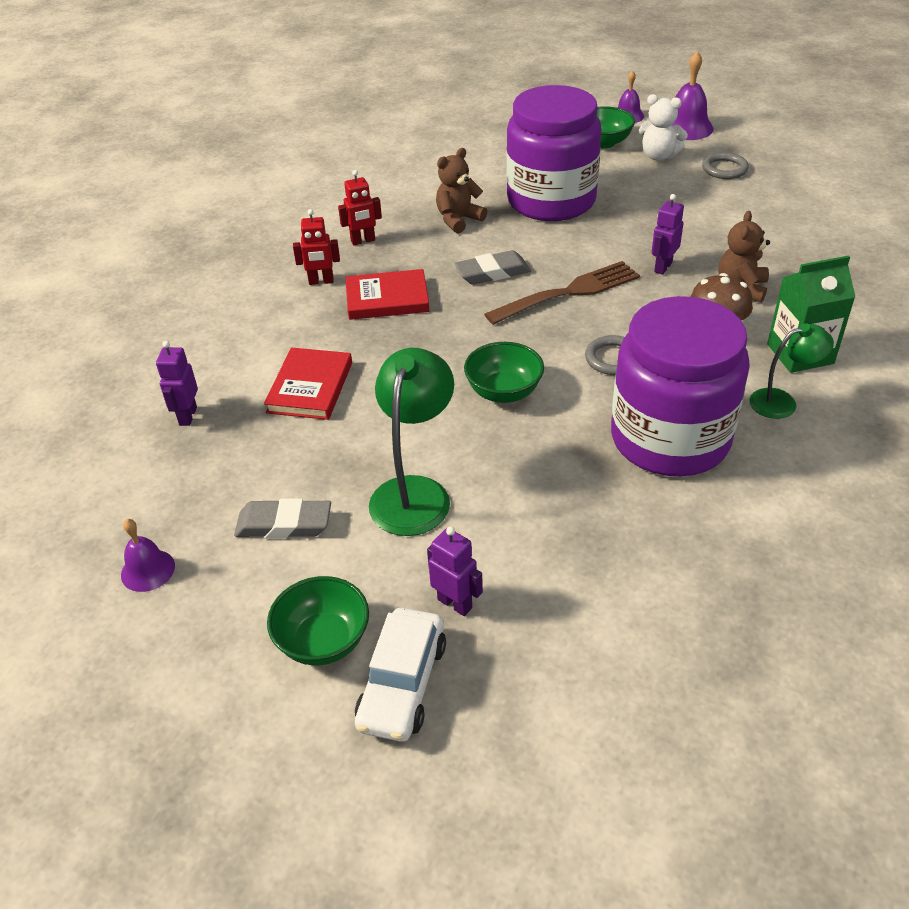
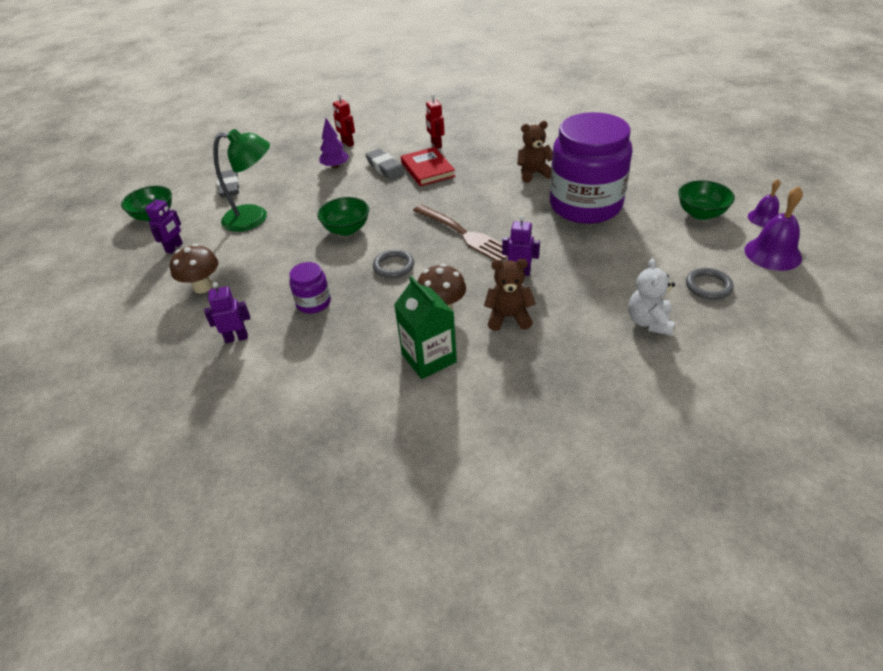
camera: 75 degrees right, 0 degrees up
(148, 570) = (200, 162): purple bell -> none
(187, 416) = (305, 141): purple robot -> purple robot (236, 338)
(310, 387) = (335, 167): red book -> purple tree
(363, 241) = (487, 147): red robot -> red robot (347, 143)
(402, 684) = (126, 243): white car -> none
(458, 220) = (533, 173): brown teddy bear -> brown teddy bear turned 45 degrees counterclockwise
(492, 273) = (474, 200): grey eraser -> grey eraser (385, 168)
(590, 561) = (203, 287): none -> brown mushroom
(659, 156) = (701, 245): white teddy bear -> white teddy bear (649, 322)
(670, 438) = (313, 303): purple jar -> purple jar, size x0.42
(782, 401) = (365, 353): green lamp -> none

